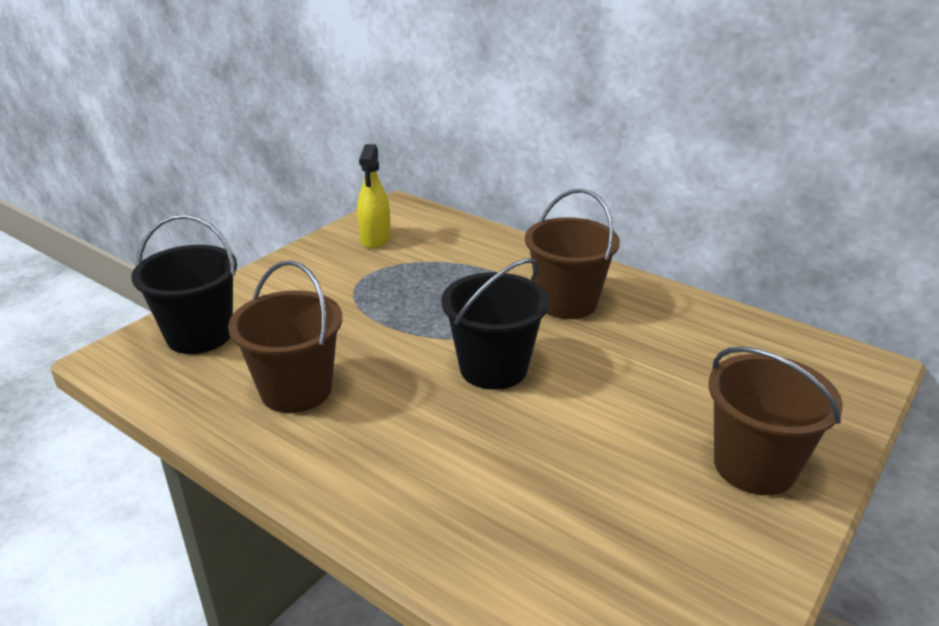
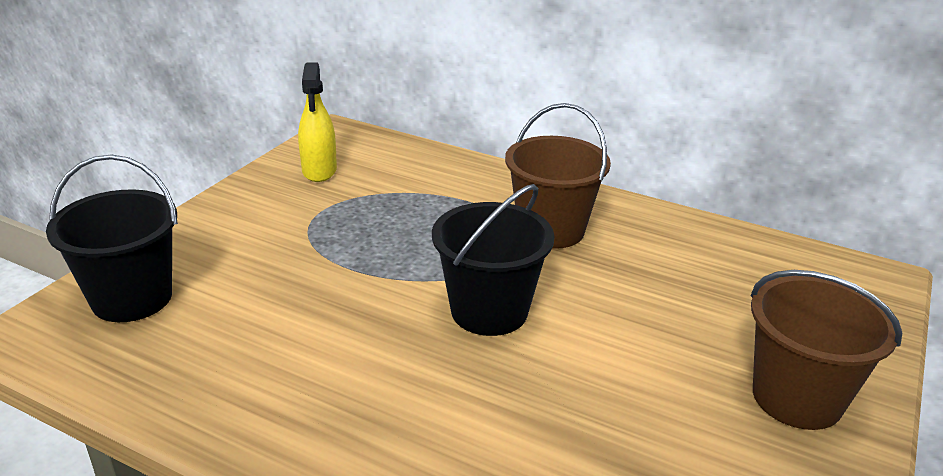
camera: 10 degrees left, 0 degrees up
(296, 390) = (265, 356): brown bucket -> none

